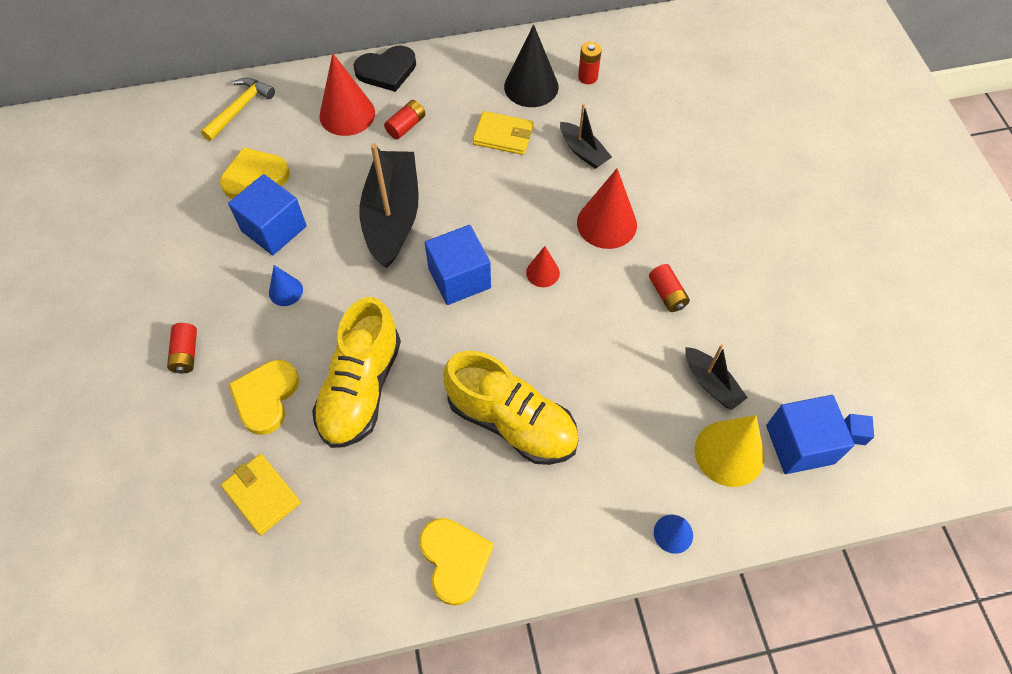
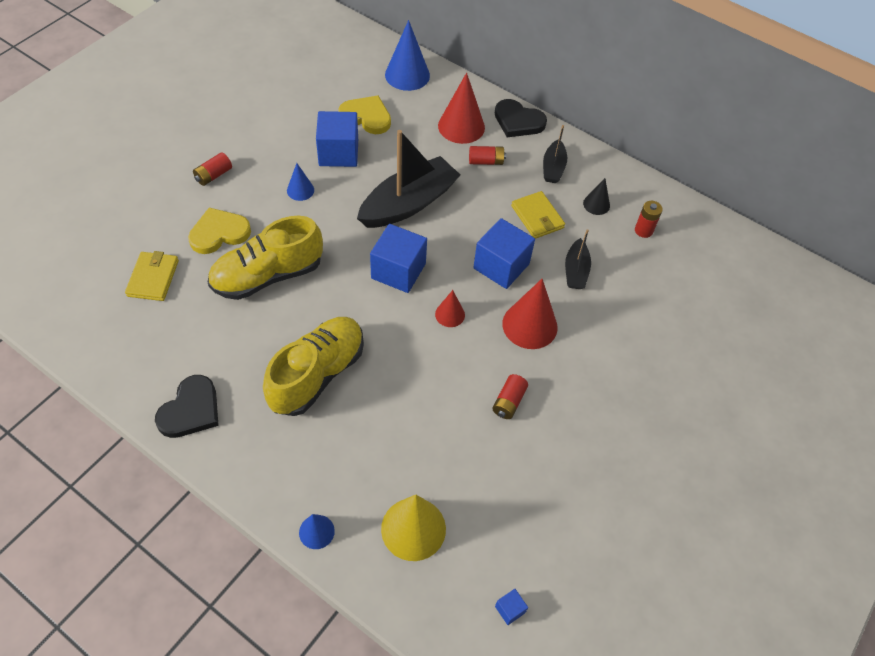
camera: 45 degrees right, 5 degrees down
(240, 109) = (407, 75): yellow hammer -> blue cone
(455, 560) = (191, 410): yellow heart -> black heart
(511, 422) = (317, 374): yellow shoe -> yellow shoe turned 135 degrees counterclockwise
(531, 86) = (596, 204): black cone -> black cone, size x0.54
(711, 383) = (460, 479): black boat -> black boat (553, 168)
(799, 444) = (464, 575): blue cube -> blue cube (501, 266)

